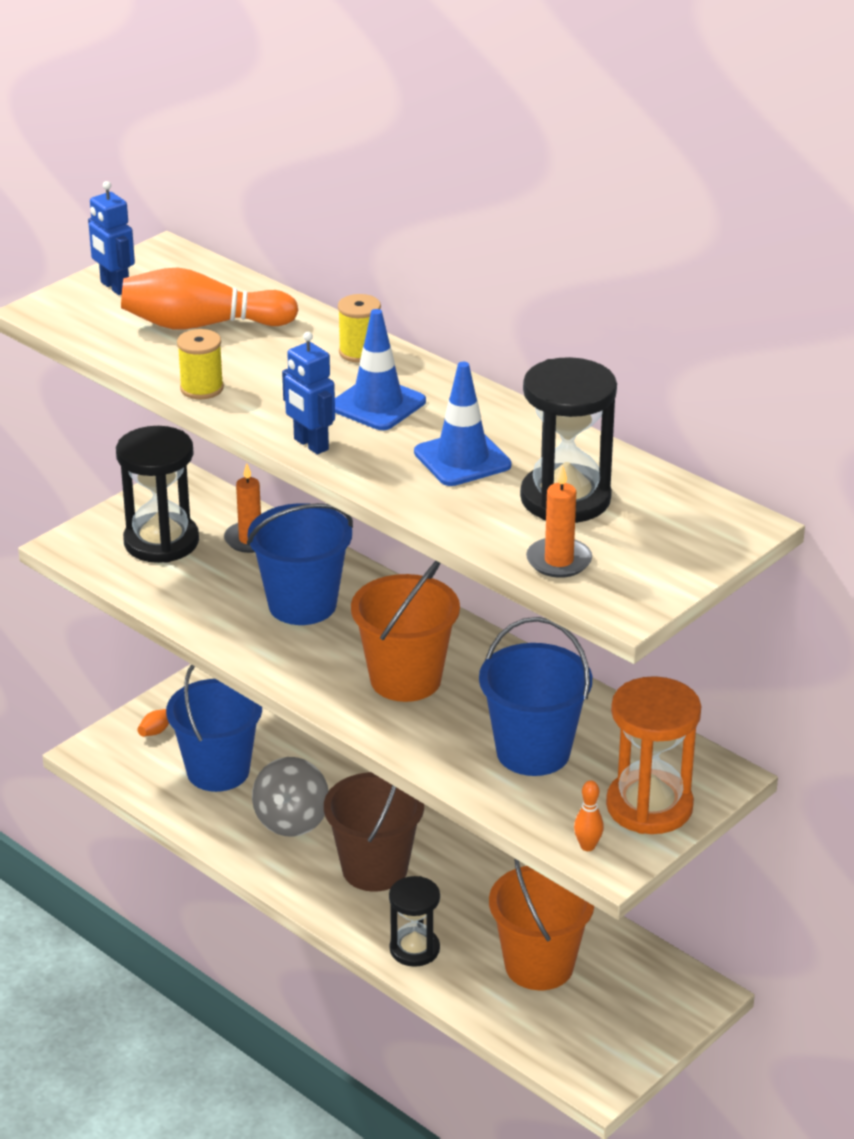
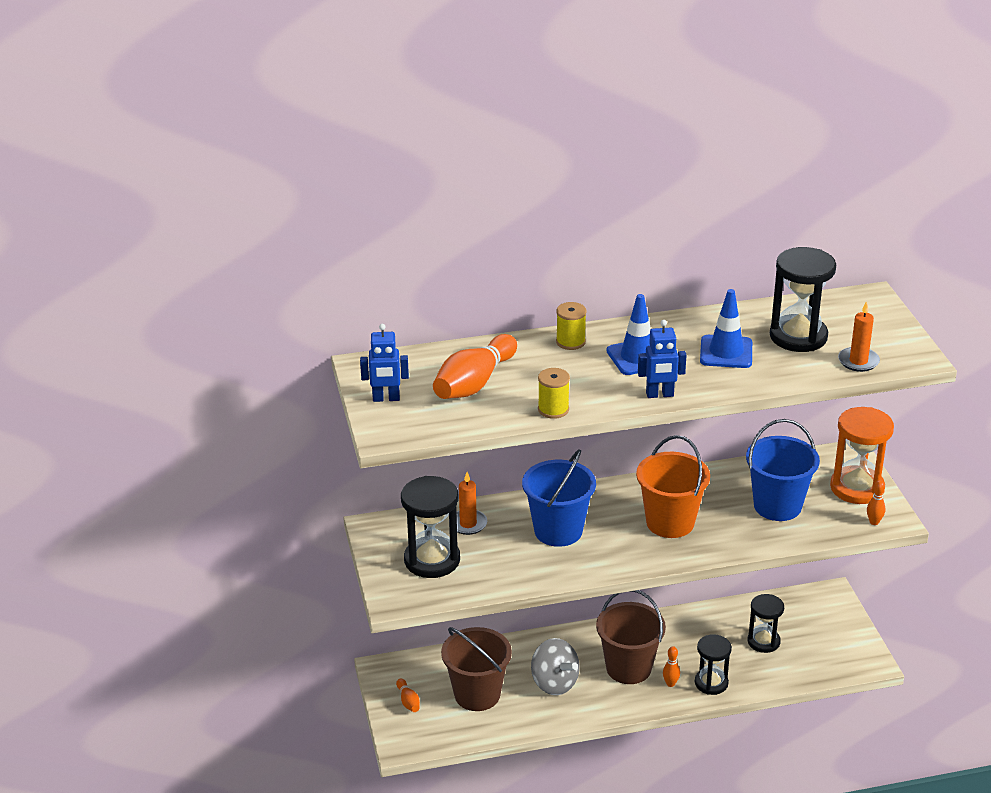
camera: 55 degrees left, 0 degrees up
(218, 771) = (477, 694): blue bucket -> brown bucket
(380, 915) = (670, 684): none -> orange bowling pin
(539, 965) = (763, 641): orange bucket -> black hourglass

